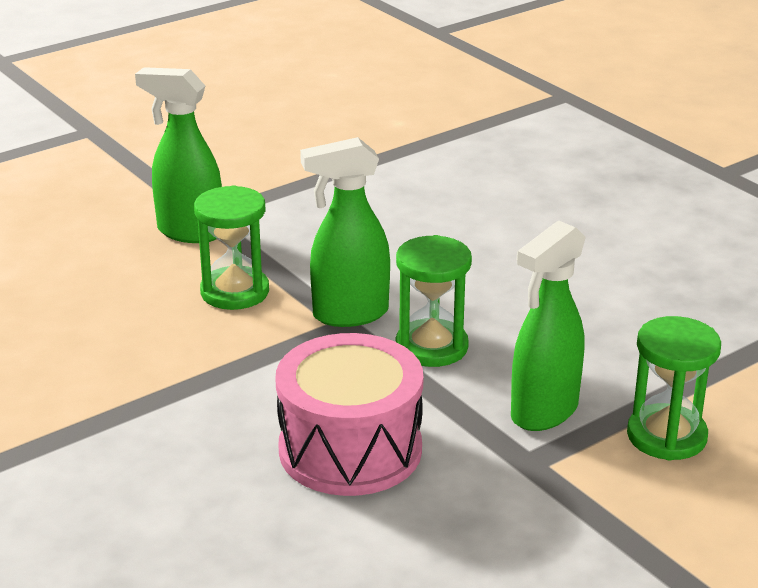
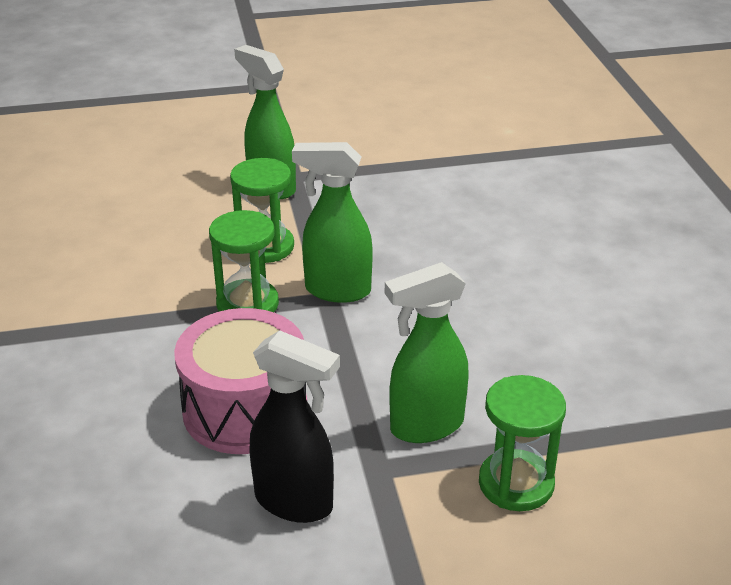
camera: 25 degrees right, 5 degrees up
(431, 347) = (379, 338): green hourglass -> green hourglass (247, 304)
(474, 516) = (295, 503): none -> black spray bottle

